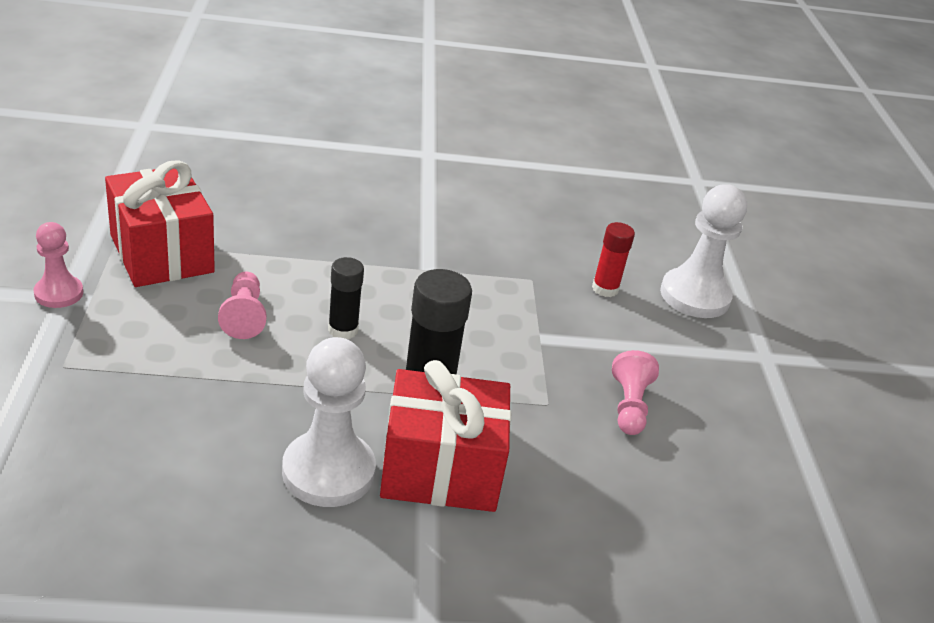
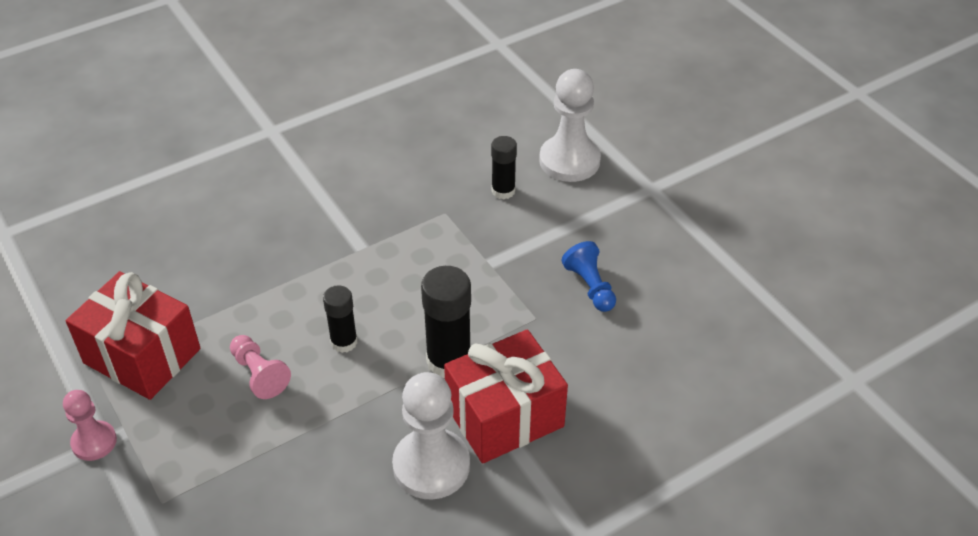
camera: 25 degrees left, 10 degrees up
(605, 289) = (503, 191): red glue stick -> black glue stick
(629, 406) = (590, 286): pink pawn -> blue pawn

